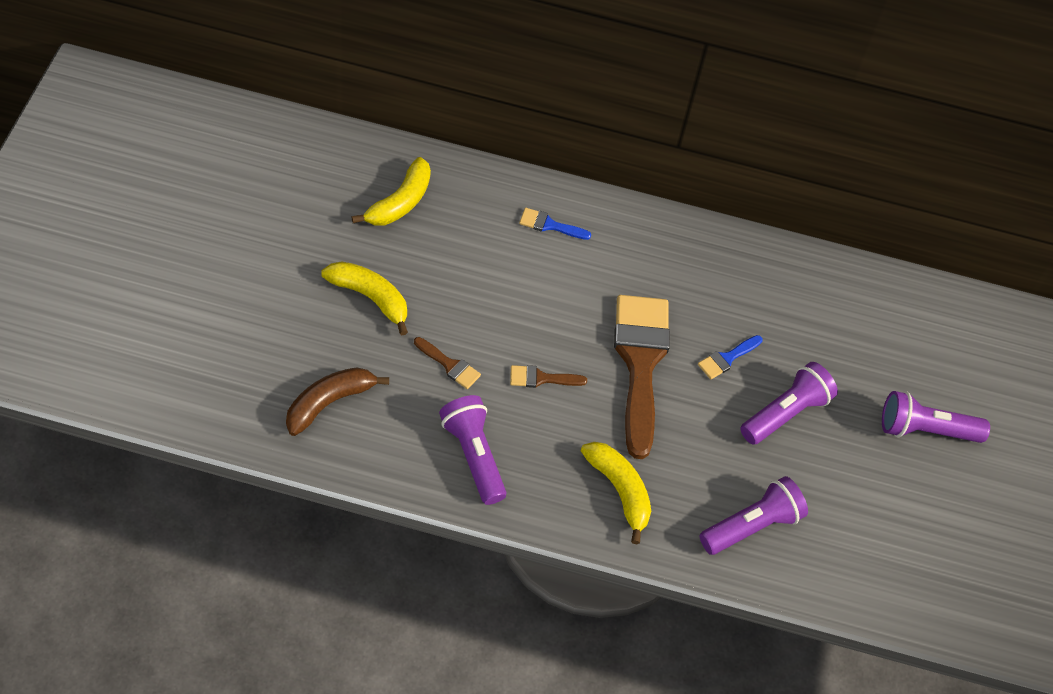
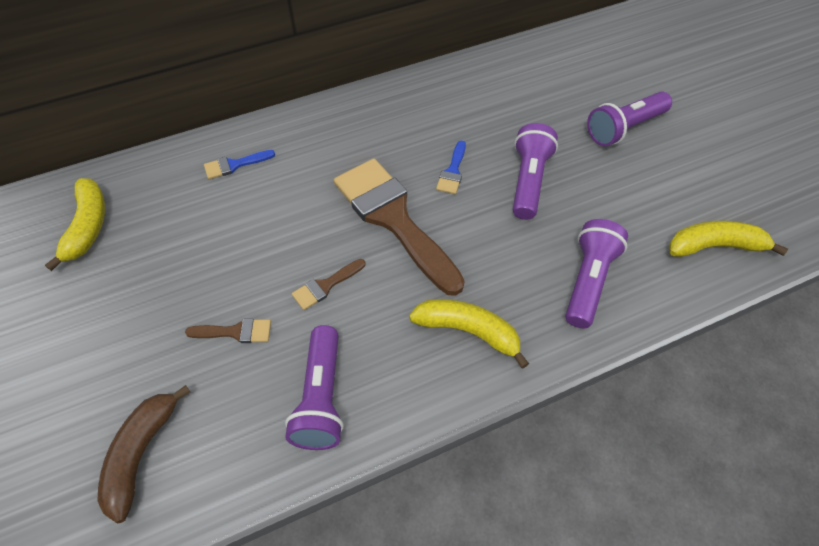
camera: 30 degrees left, 0 degrees up
(370, 297) = (115, 324): yellow banana -> yellow banana (714, 246)
(473, 456) = (321, 397): purple flashlight -> purple flashlight turned 120 degrees counterclockwise

